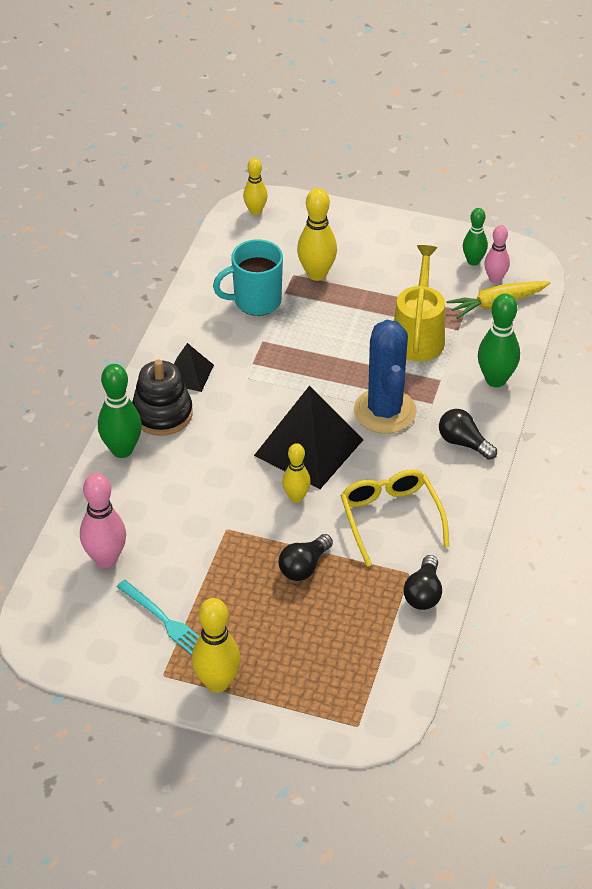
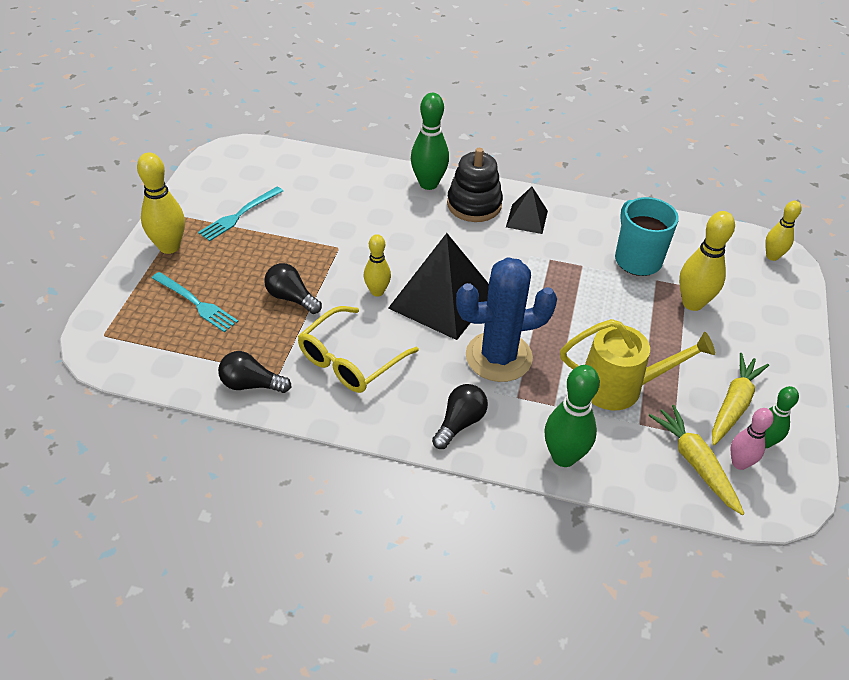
camera: 85 degrees right, 0 degrees up
(106, 559) = (307, 181): pink bowling pin -> none
(311, 648) = (196, 303): none -> turquoise fork
(390, 518) = (350, 360): yellow glasses -> yellow glasses turned 150 degrees clockwise
(436, 271) = (733, 405): none -> yellow carrot

